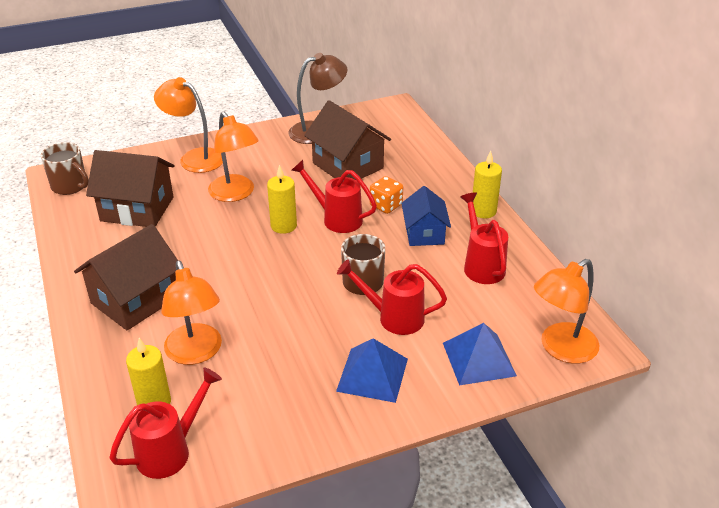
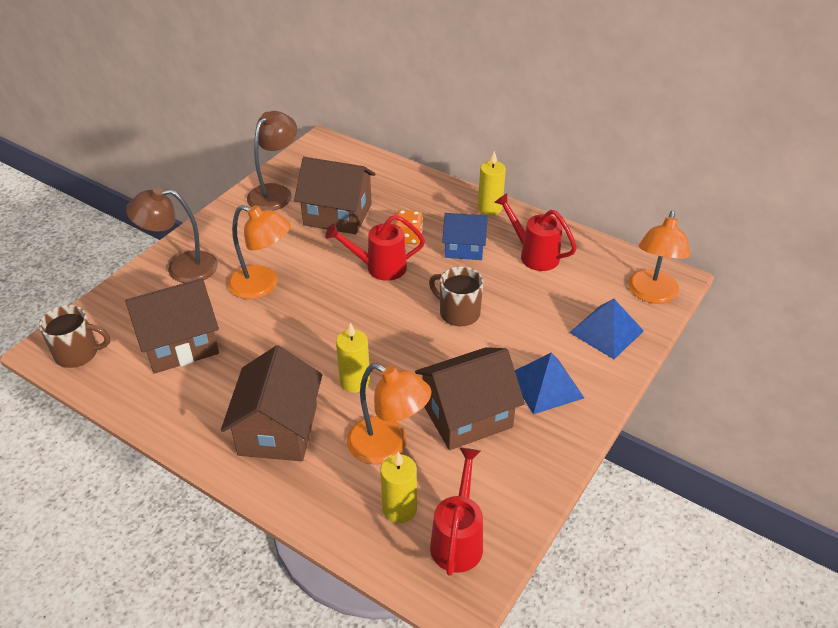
camera: 35 degrees left, 5 degrees up
(194, 158) = (181, 268): orange lamp -> brown lamp
(280, 363) = (467, 415): none -> brown house
(283, 226) = (340, 295): yellow candle -> yellow candle (355, 381)
(394, 317) = (513, 330): red watering can -> none
(424, 233) = (464, 248): blue house -> blue house turned 45 degrees counterclockwise

